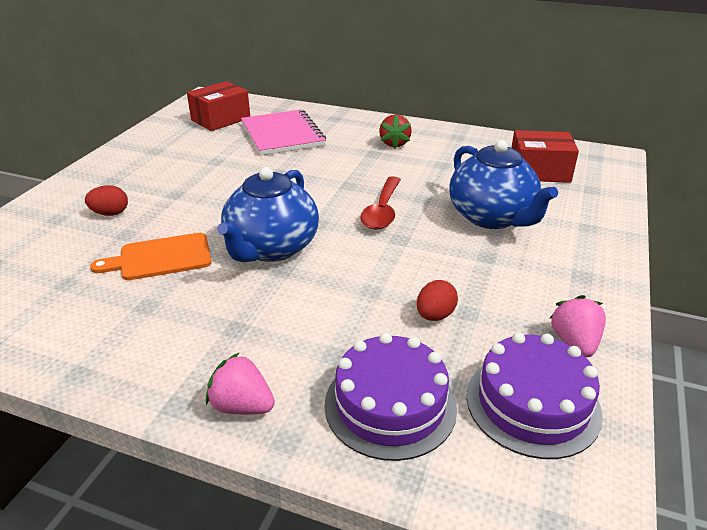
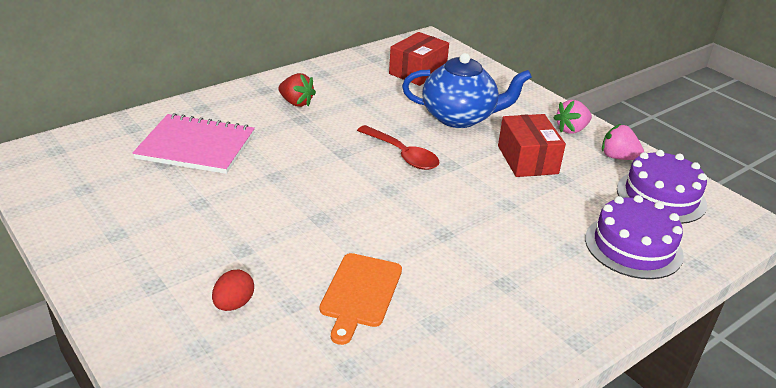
camera: 60 degrees left, 0 degrees up
(221, 119) = (99, 167): red box -> red box (527, 159)
(242, 406) = (598, 309): pink strawberry -> pink strawberry (571, 130)
(271, 248) = (405, 227): blue teapot -> none
(435, 315) = (556, 191): red egg -> none

